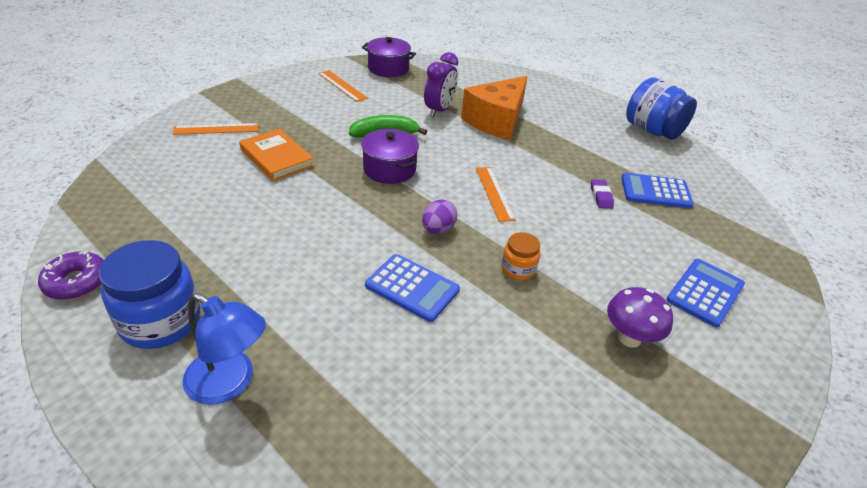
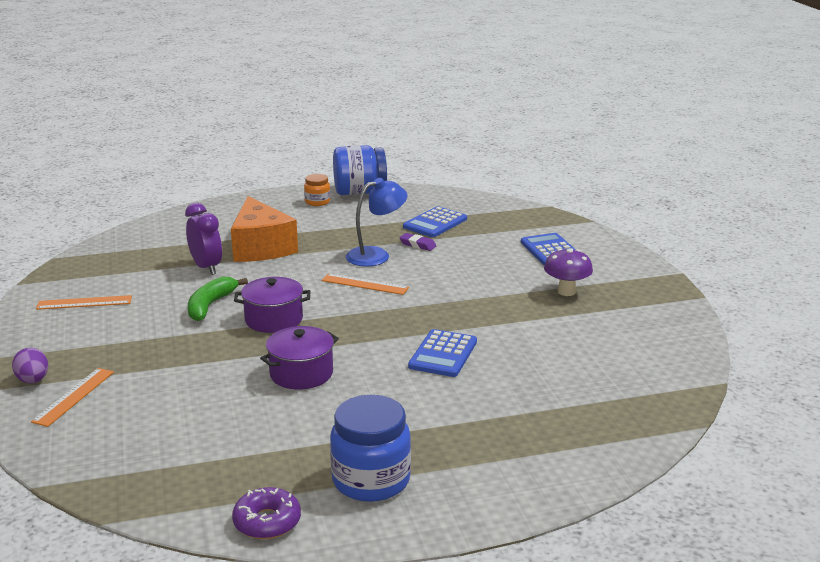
camera: 55 degrees left, 15 degrees down
(230, 383) = (474, 458): blue lamp -> blue lamp (376, 255)
(276, 158) = (180, 372): orange book -> none
(388, 69) = (85, 268): purple pot -> purple pot (301, 373)
(412, 288) = (443, 354): blue calculator -> blue calculator turned 135 degrees clockwise
(438, 229) = (384, 322): purple egg -> purple egg (33, 380)
(518, 269) = (464, 306): orange jar -> orange jar (317, 202)

